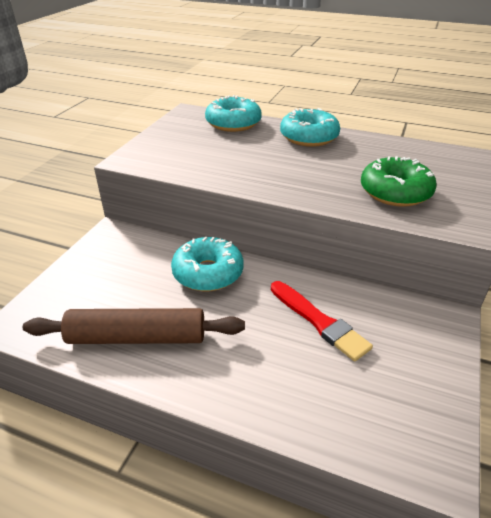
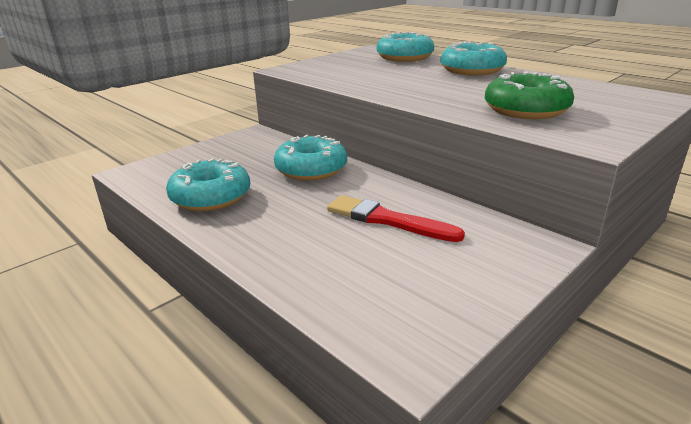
camera: 25 degrees right, 10 degrees down
(137, 337) = (211, 197): brown rolling pin -> turquoise donut
(319, 321) = (387, 220): red brush -> red brush turned 135 degrees clockwise

